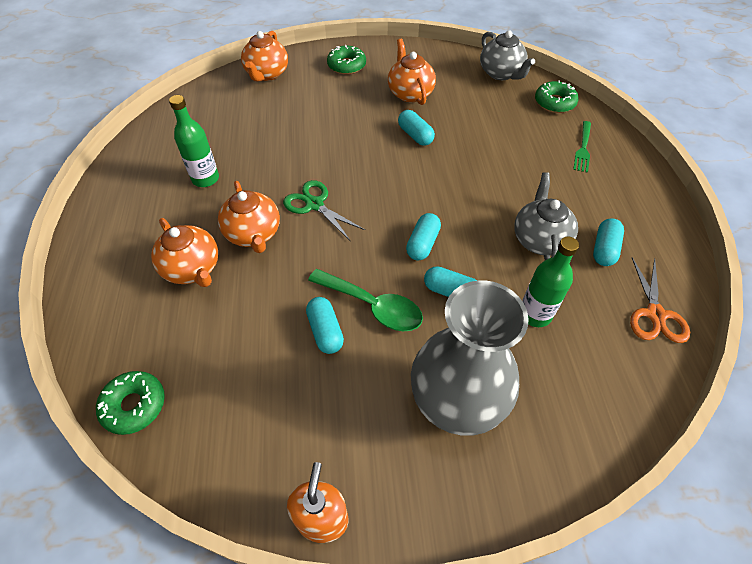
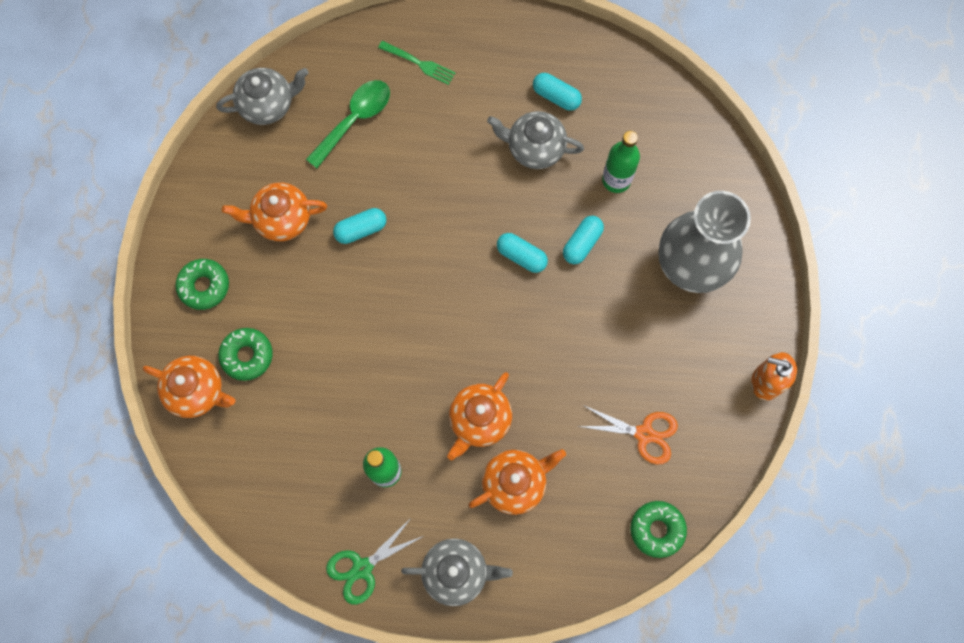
camera: 80 degrees left, 20 degrees up
(111, 237) = (456, 572): none -> grey teapot
(253, 234) = (479, 420): orange teapot -> orange teapot turned 135 degrees clockwise
(314, 204) = (449, 354): green scissors -> green scissors (362, 568)
(325, 331) = (607, 361): turquoise capsule -> none
(372, 306) = (586, 316): green spoon -> green spoon (354, 120)
(554, 103) = (337, 64): green donut -> green donut (247, 356)
(655, 314) = (631, 84): orange scissors -> orange scissors (644, 434)

